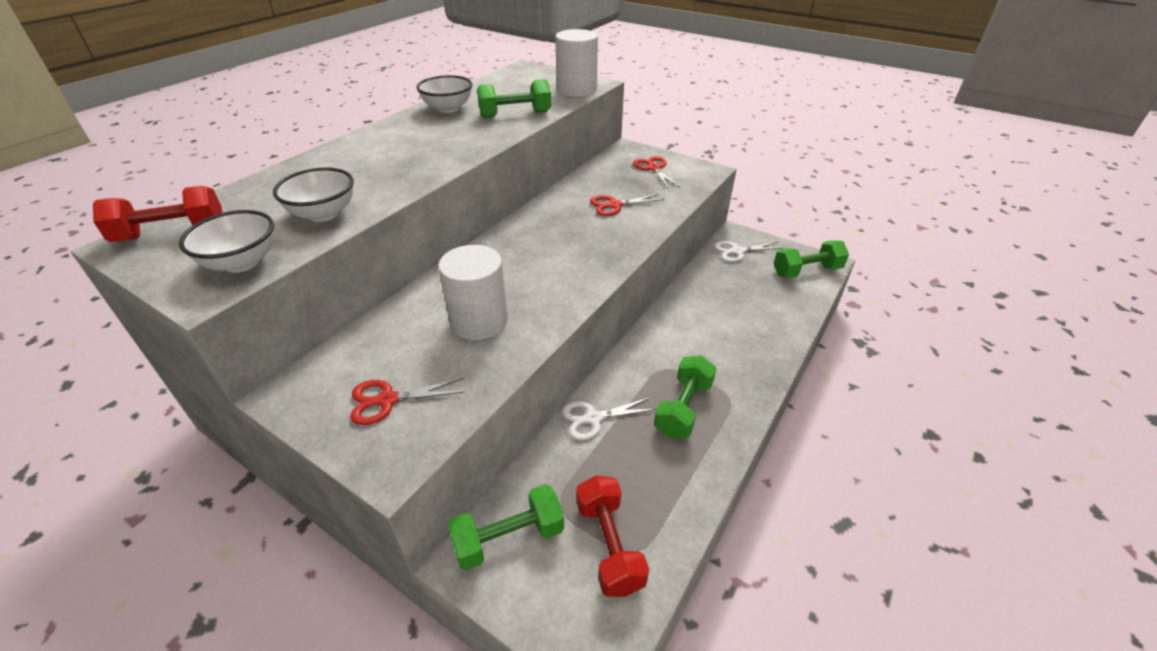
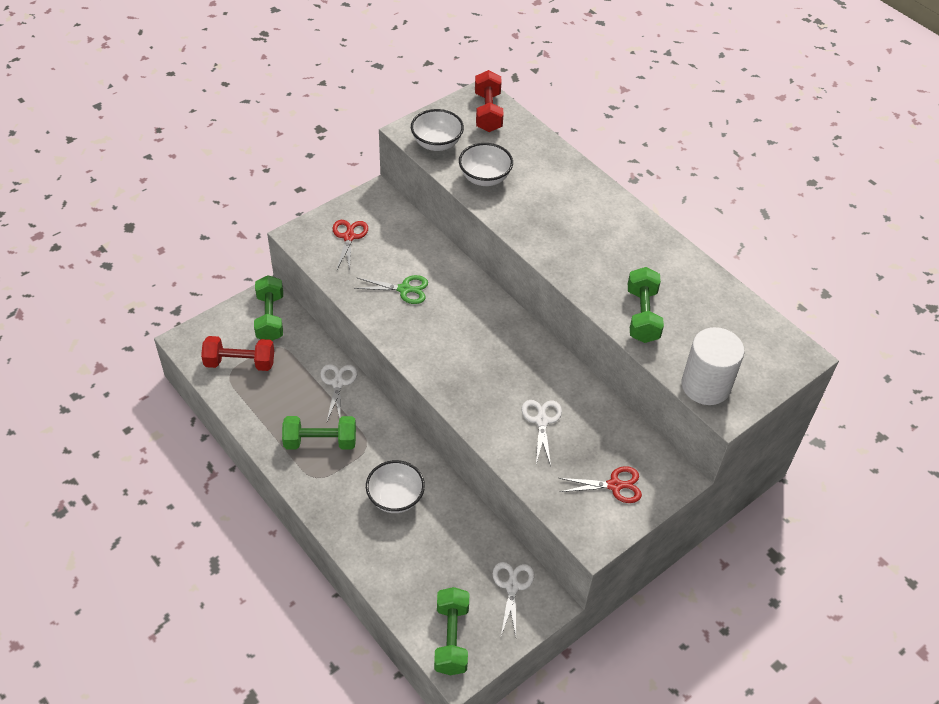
camera: 105 degrees right, 10 degrees up
(448, 108) = (674, 267): white bowl -> white bowl (395, 498)
(479, 321) = (404, 289): white cylinder -> green scissors
(614, 205) = (541, 421): red scissors -> white scissors
(683, 408) = (320, 442): green dumbbell -> green dumbbell turned 45 degrees counterclockwise

